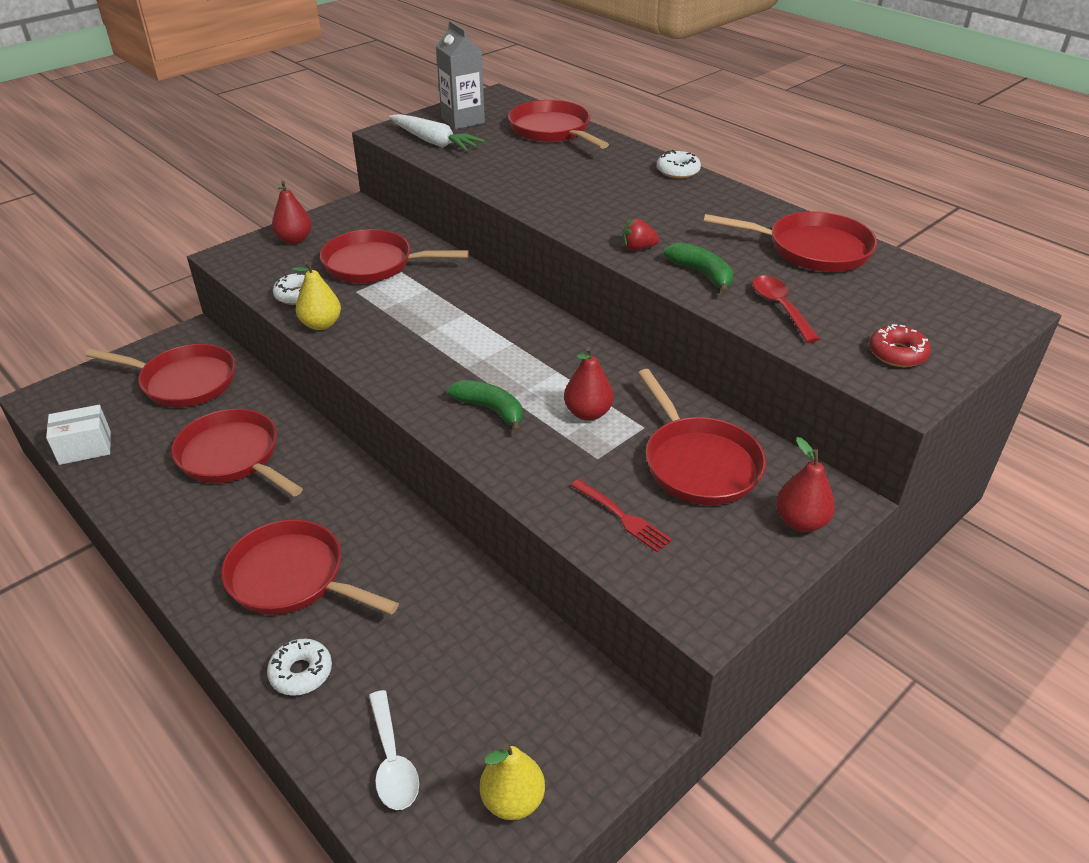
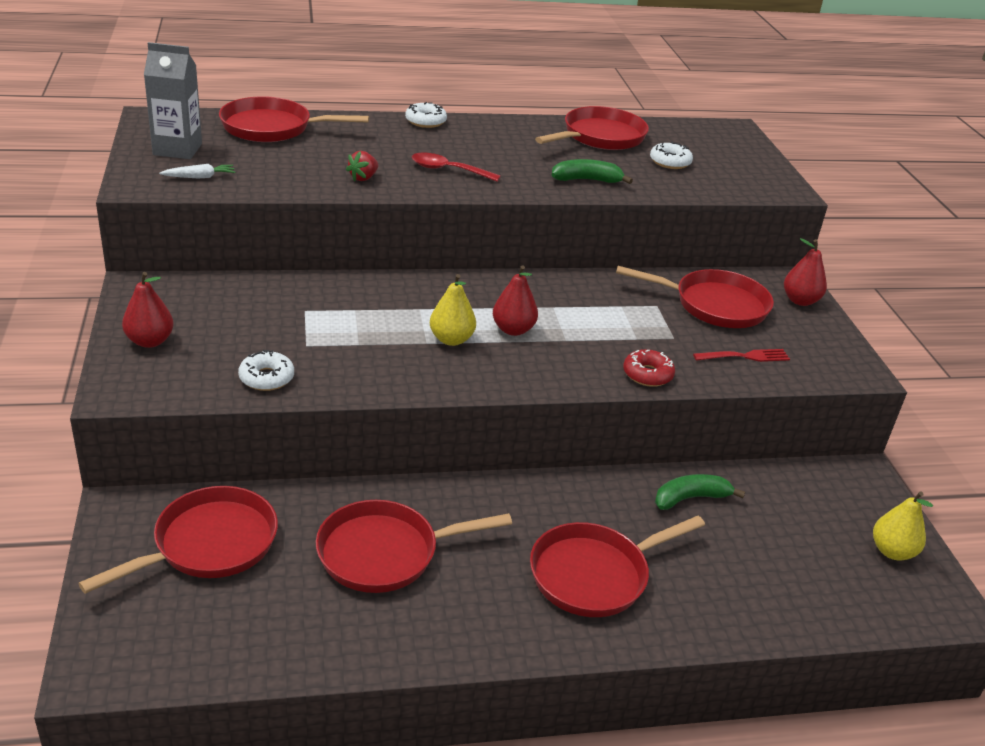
camera: 60 degrees left, 5 degrees down
(85, 448) = (246, 659): white box -> none
(301, 672) = (710, 609): white donut -> white donut (670, 162)
(321, 324) = (340, 384): yellow pear -> yellow pear (451, 339)
(374, 264) = (271, 318): red pan -> none
(392, 761) = (829, 594): white spoon -> none
(434, 142) = (200, 177): white carrot -> white carrot, size x0.54
(490, 409) = (571, 354): green banana -> green banana (690, 498)
(588, 413) = (618, 318): red pear -> red pear (513, 330)
(637, 248) = (521, 183): red strawberry -> red strawberry (363, 178)
(780, 308) = (658, 178): red spoon -> red spoon (448, 170)
(897, 354) = (746, 173): red donut -> red donut (647, 374)

